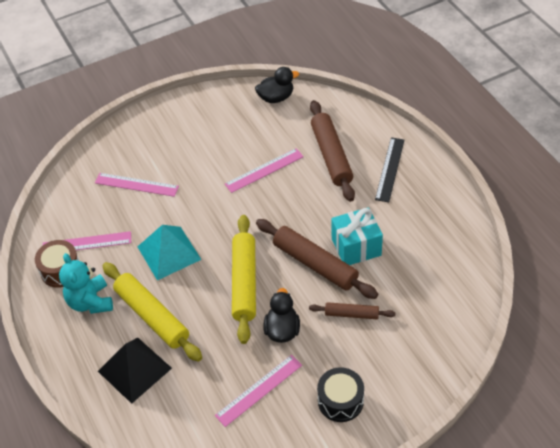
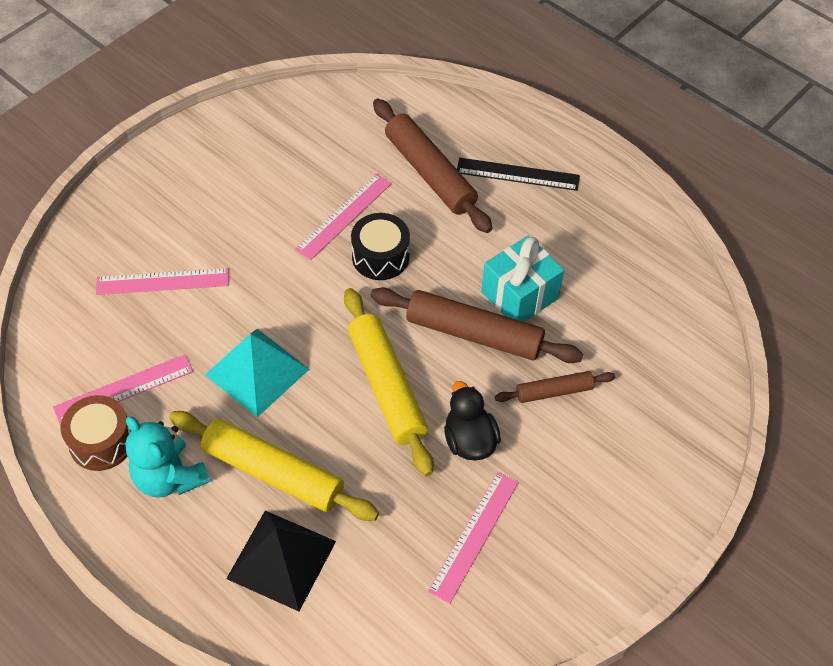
camera: 25 degrees left, 5 degrees up
(276, 98) = (315, 106): black duck -> none
(340, 401) = (591, 517): black drum -> black drum (380, 257)
(390, 169) = (517, 174): black ruler -> black ruler turned 75 degrees counterclockwise

